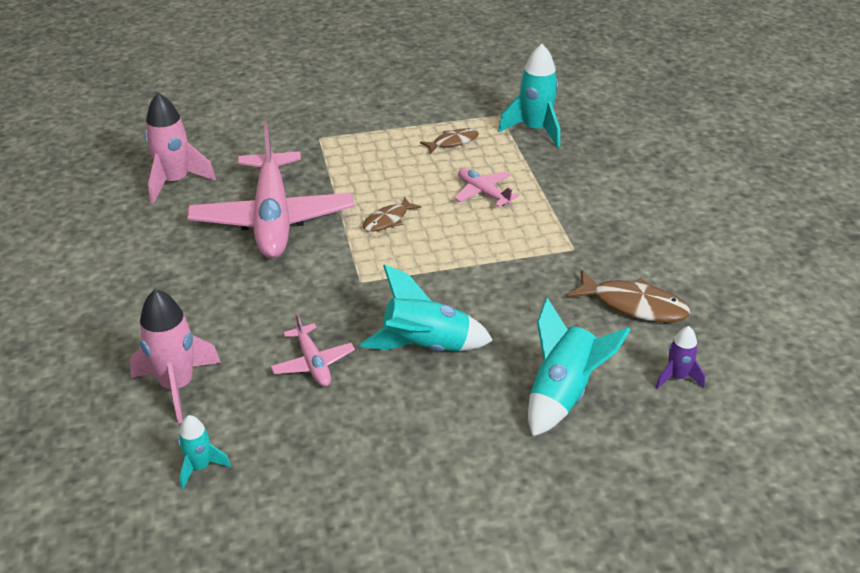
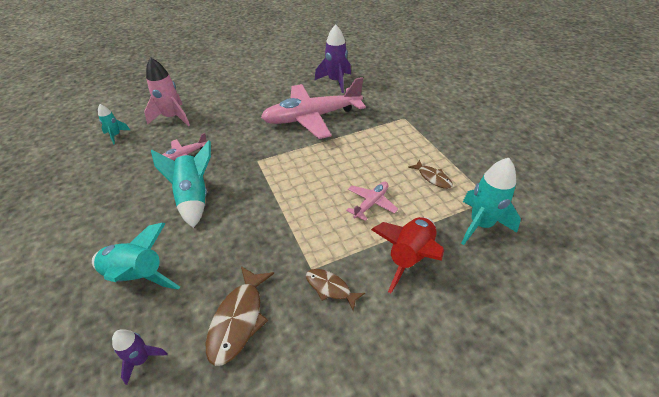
camera: 80 degrees right, 5 degrees up
(175, 182) = (336, 82): pink rocket -> purple rocket
(388, 220) = (322, 161): brown fish -> brown fish (330, 288)
(569, 181) = (410, 257): none -> red rocket

